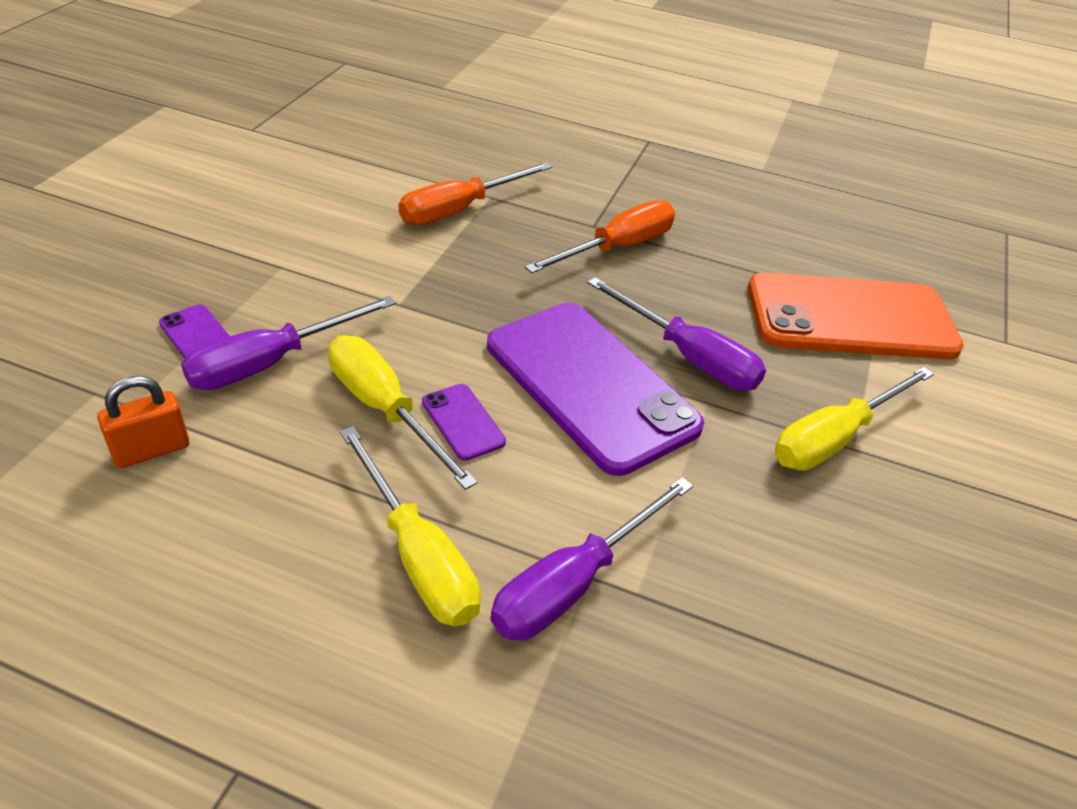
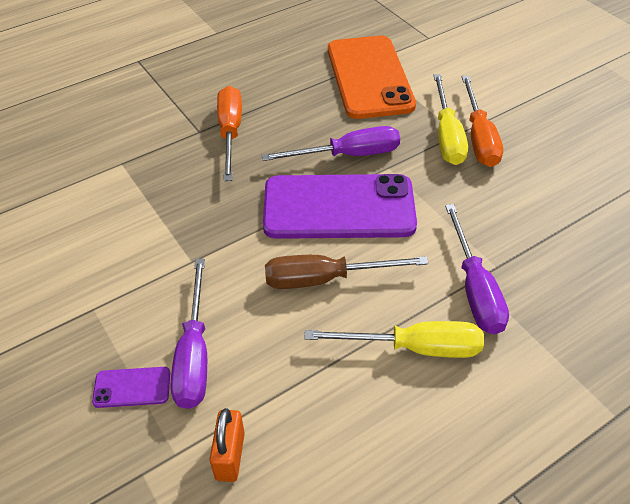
camera: 50 degrees left, 5 degrees up
(385, 410) = (287, 312): yellow screwdriver -> none
(460, 209) = (121, 184): orange screwdriver -> orange screwdriver (479, 137)
(463, 422) = (325, 279): purple phone -> brown screwdriver
(850, 318) = (369, 77): orange phone -> orange phone turned 45 degrees counterclockwise

